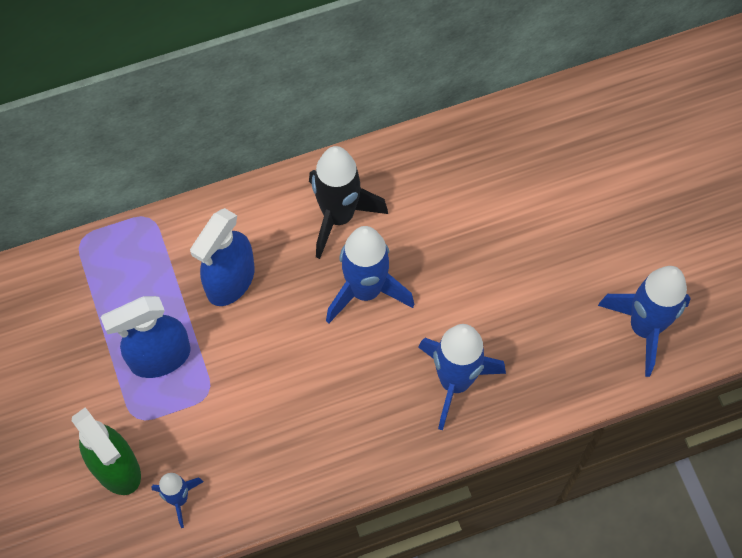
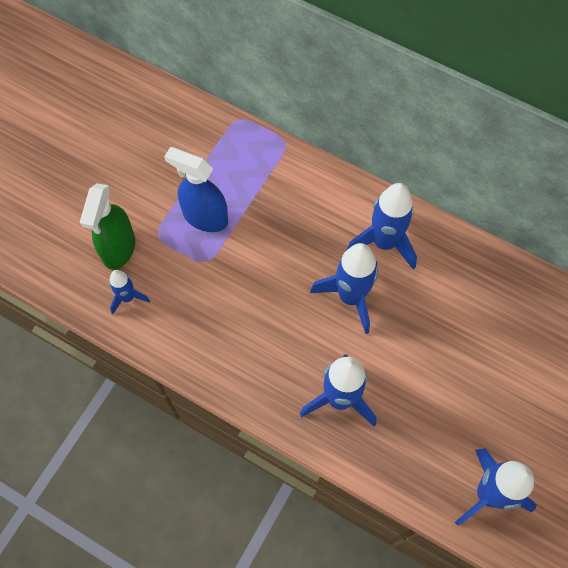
camera: 50 degrees right, 0 degrees up
(230, 281) = (286, 216): blue spray bottle -> none
(338, 216) = (384, 243): black rocket -> blue rocket

